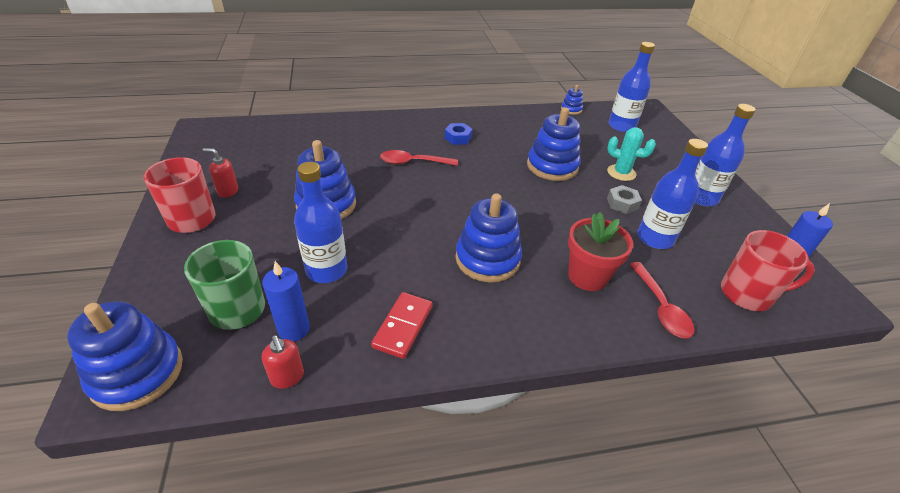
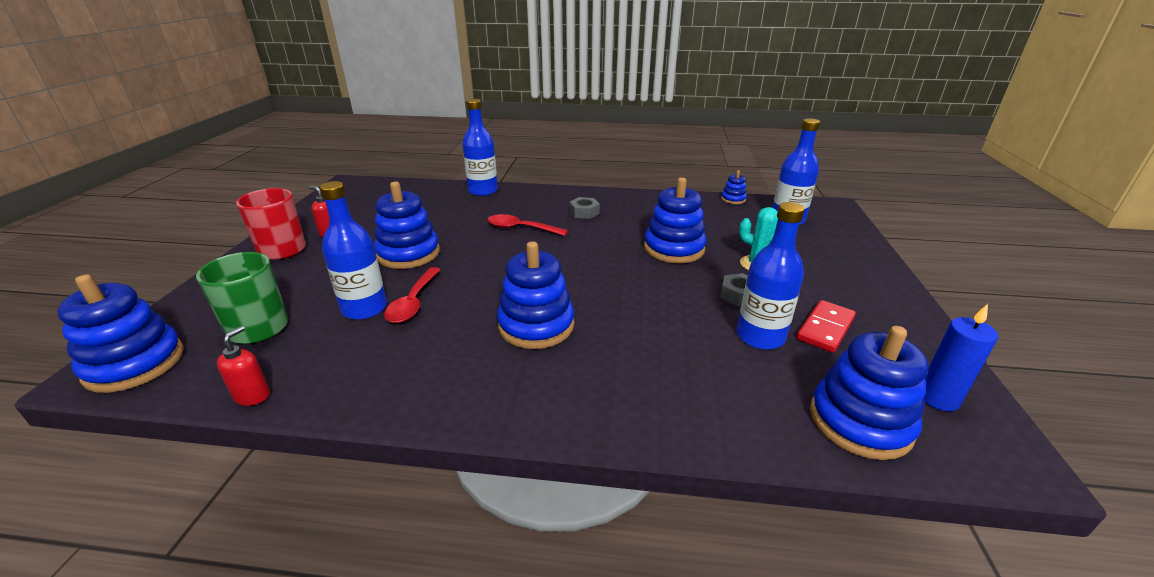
camera: 20 degrees right, 10 degrees down
(287, 377) = (253, 396): red soap dispenser -> red soap dispenser turned 150 degrees counterclockwise
(294, 329) = (293, 354): blue candle -> none
(403, 326) = (398, 373): red domino -> red domino (825, 328)
(458, 138) = (584, 212): blue nut -> grey nut
(587, 276) = (643, 362): red flower pot -> none
(660, 307) = (720, 413): red spoon -> red spoon (413, 302)
(701, 197) = (853, 303): blue bottle -> blue bottle (483, 191)
(747, 294) = (860, 422): red mug -> blue stacking toy

